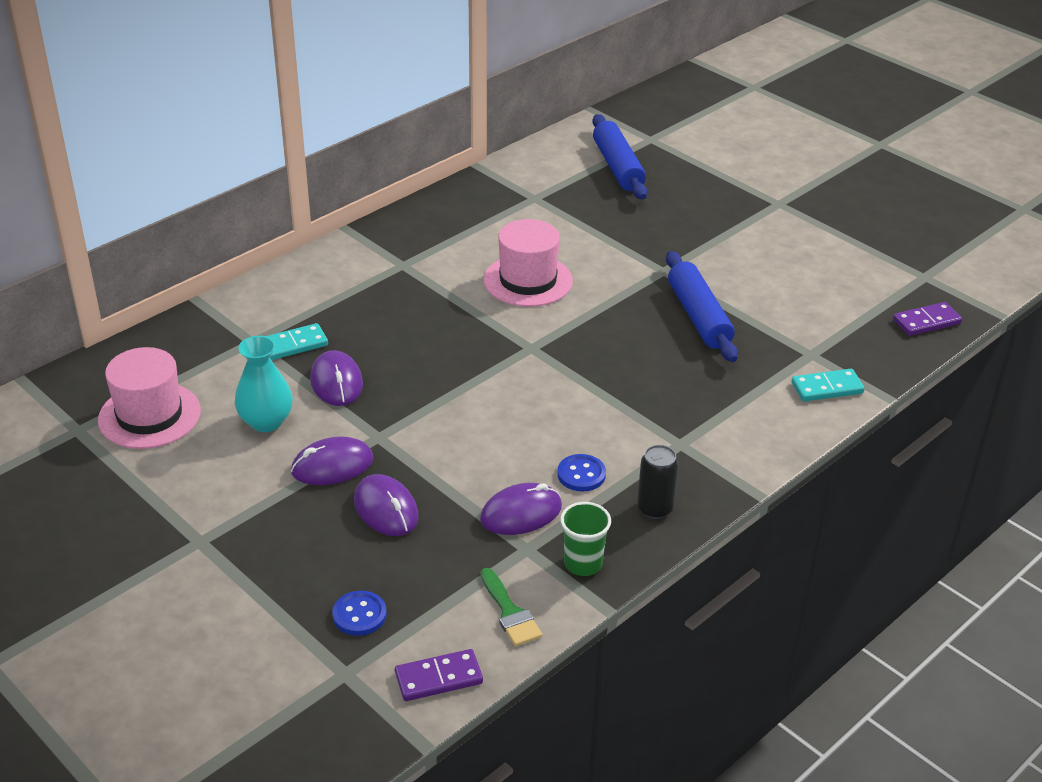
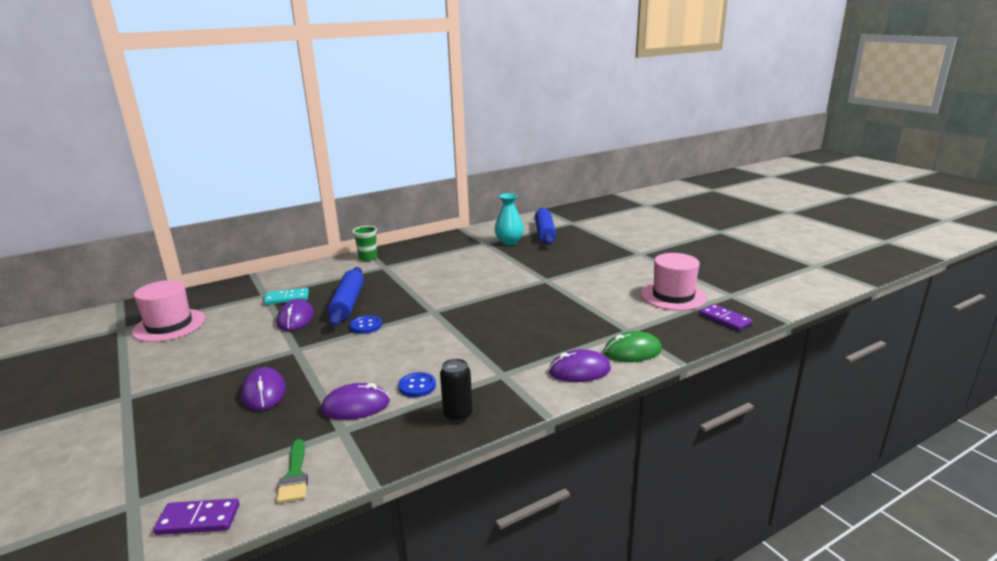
camera: 15 degrees right, 15 degrees down
(266, 422) = (234, 335): turquoise vase -> turquoise vase (509, 242)
(332, 466) = (252, 363): purple mouse -> purple mouse (579, 370)
(359, 615) = (183, 461): blue button -> blue button (366, 326)
(528, 280) = (455, 279): pink hat -> pink hat (673, 296)
(583, 563) = (377, 446): green cup -> green cup (368, 258)
(698, 316) = (556, 304): blue rolling pin -> blue rolling pin (347, 303)
(827, 388) = (632, 351): turquoise domino -> green mouse
(926, 322) = (725, 319): purple domino -> purple domino turned 60 degrees clockwise

